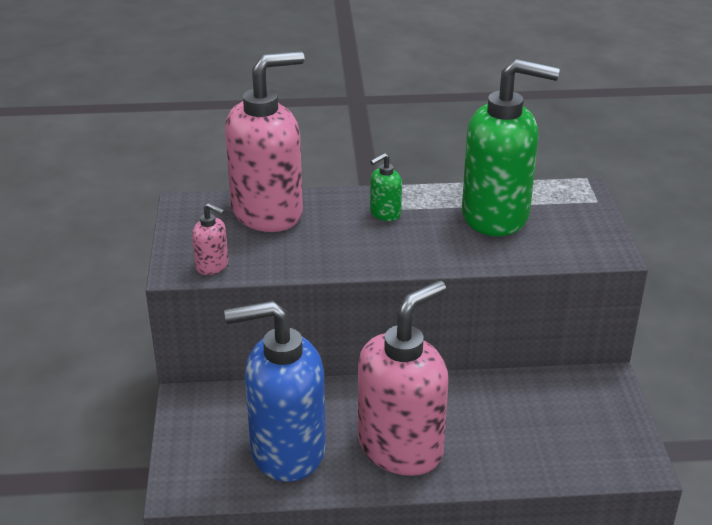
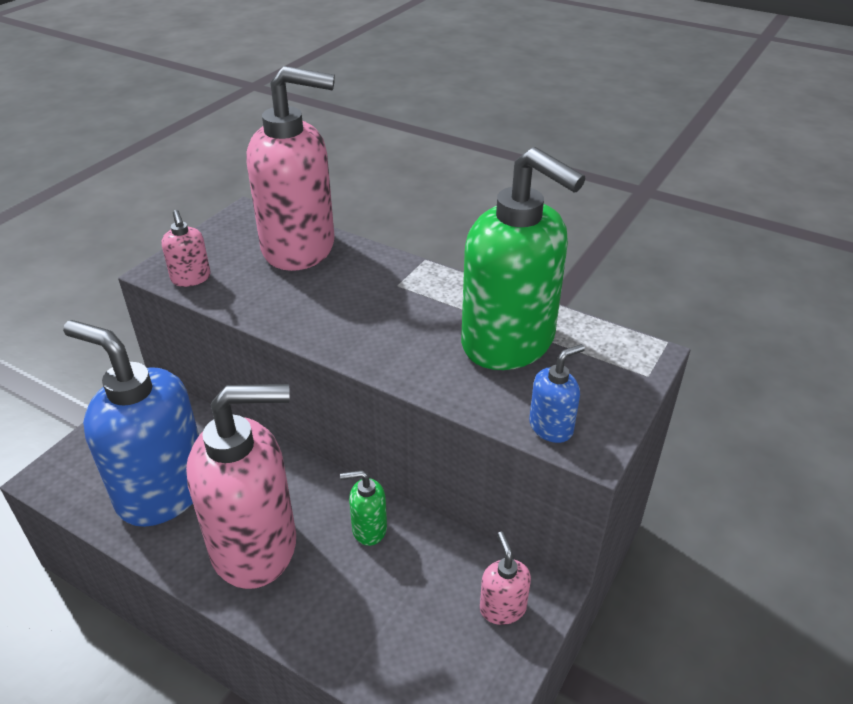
camera: 35 degrees right, 5 degrees up
(385, 213) = (400, 292): green soap dispenser -> green soap dispenser (369, 529)
(579, 252) = (551, 427): none -> blue soap dispenser
(594, 398) = (502, 608): none -> pink soap dispenser

